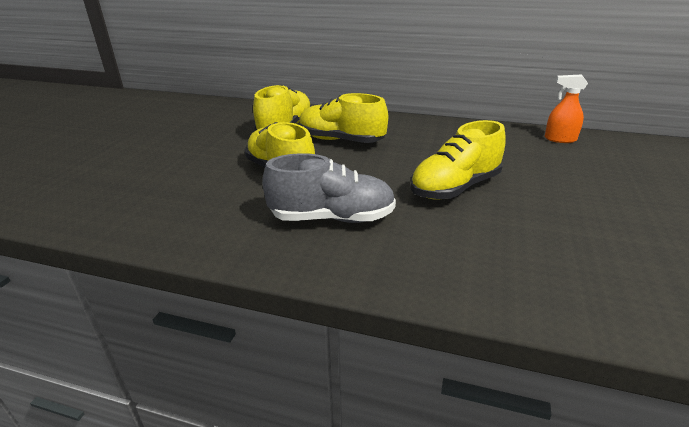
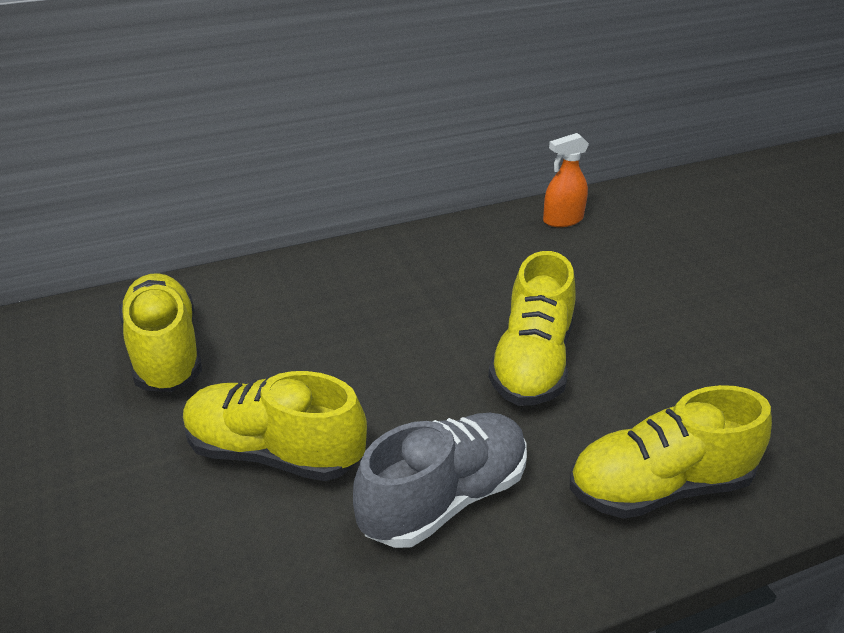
camera: 40 degrees left, 5 degrees up
(341, 140) = (291, 341): yellow shoe -> yellow shoe (659, 487)

